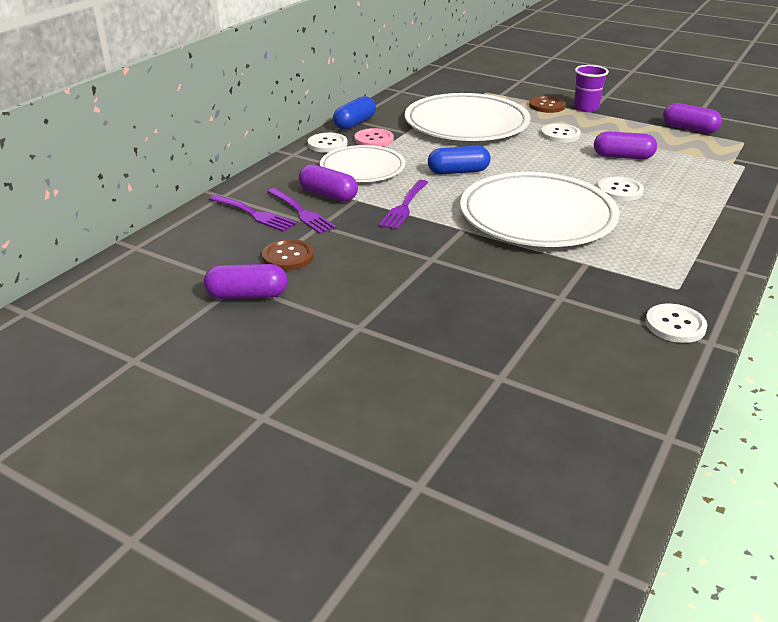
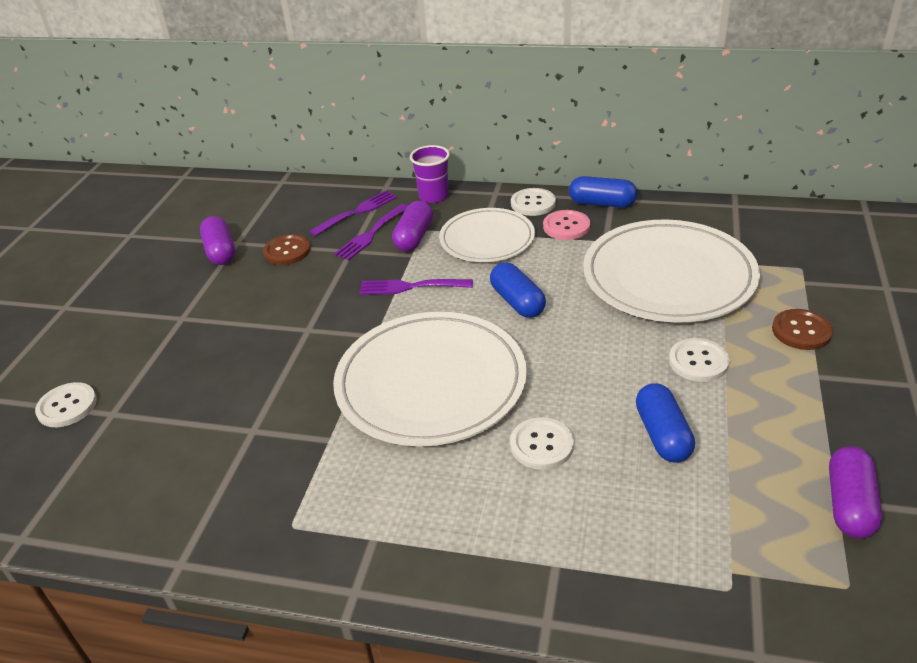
camera: 75 degrees right, 5 degrees up
(254, 214) = (357, 212): purple fork -> purple fork turned 150 degrees counterclockwise
(586, 108) = (831, 371): purple cup -> purple cup (433, 196)
(623, 157) = (662, 435): purple capsule -> blue capsule
(675, 325) = (211, 529): white button -> white button (67, 406)

